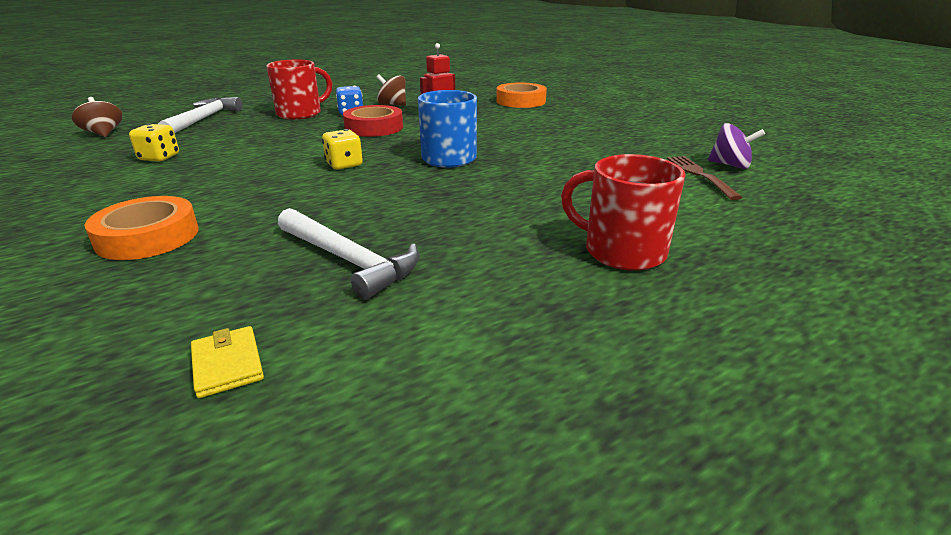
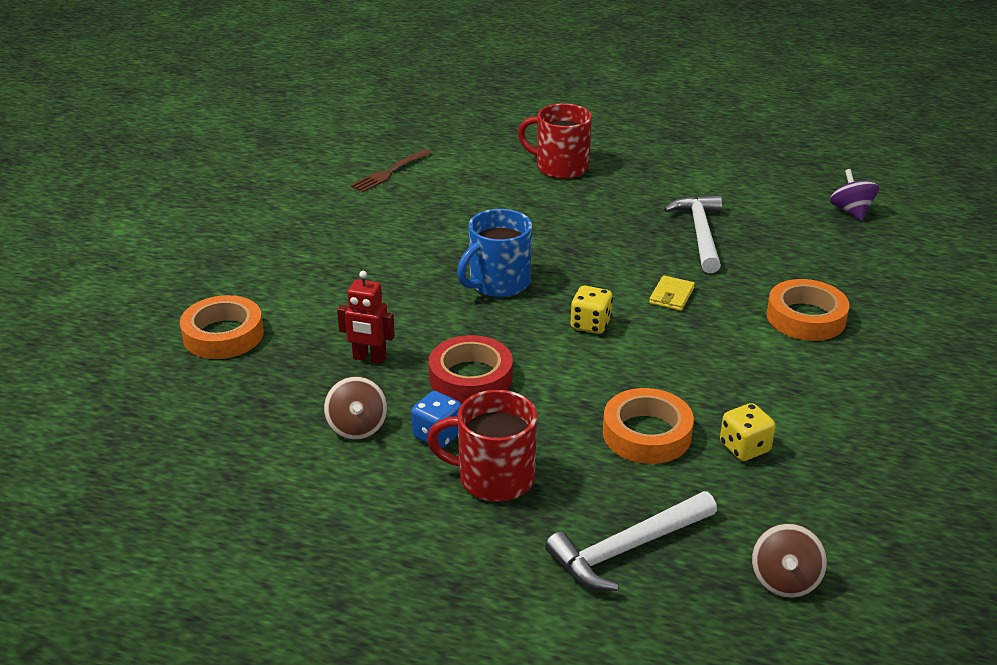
camera: 130 degrees left, 5 degrees up
(228, 364) = (803, 214): yellow wallet -> yellow wallet (671, 296)
(234, 143) = (646, 434): none -> orange tape
(621, 251) = (560, 167): red mug -> red mug turned 120 degrees clockwise
(730, 165) = (348, 166): purple spinning top -> purple spinning top (851, 211)

